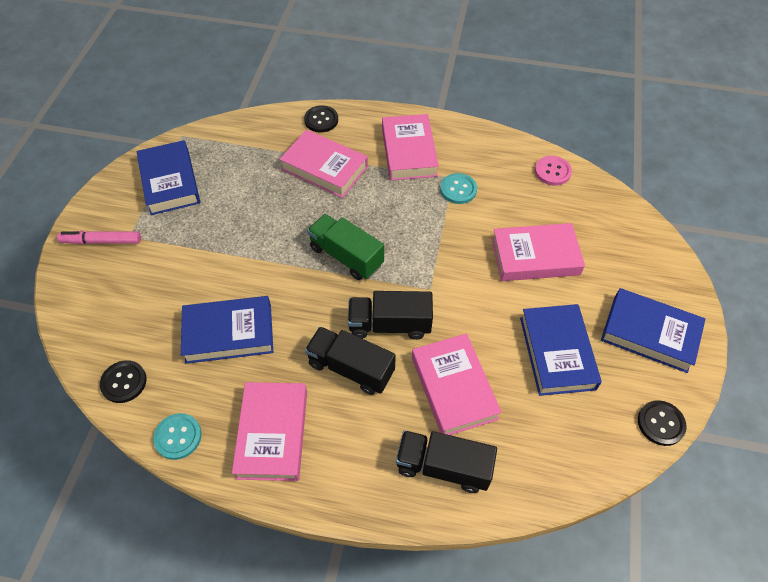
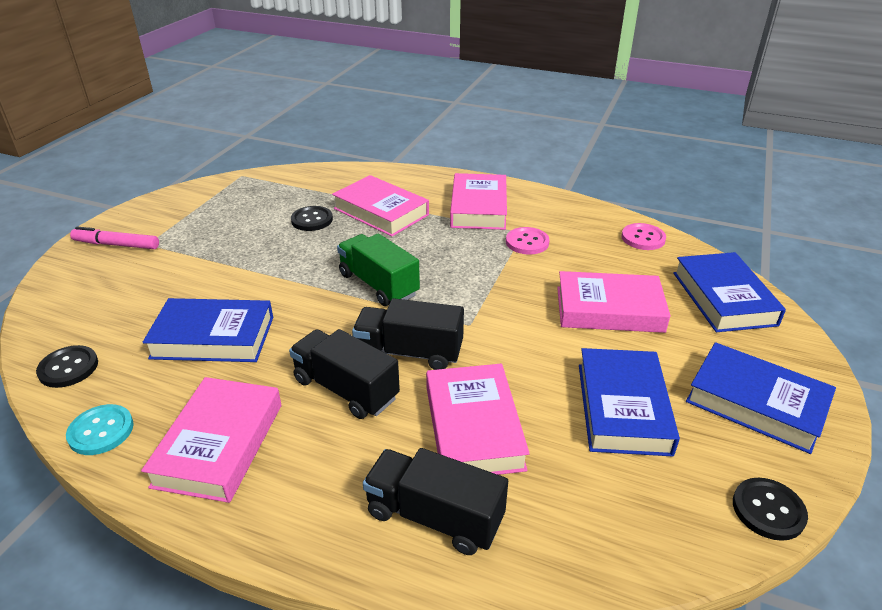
camera: 10 degrees right, 20 degrees down
(170, 182) = (212, 207): blue book -> blue book (723, 298)
(321, 120) = (391, 176): black button -> black button (312, 220)
(458, 189) = (527, 242): turquoise button -> pink button

